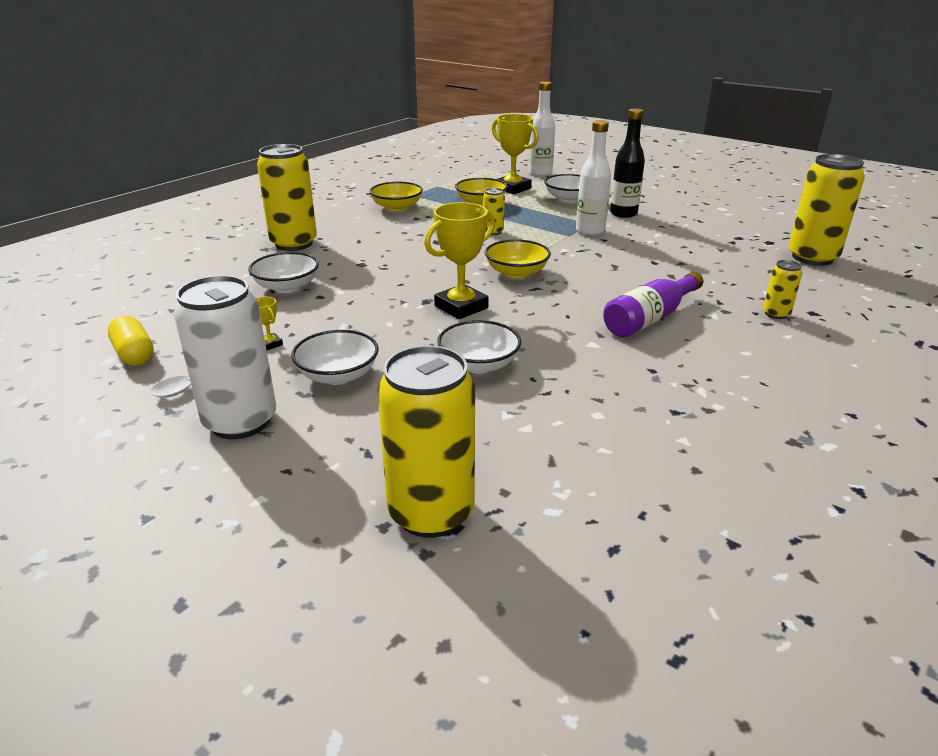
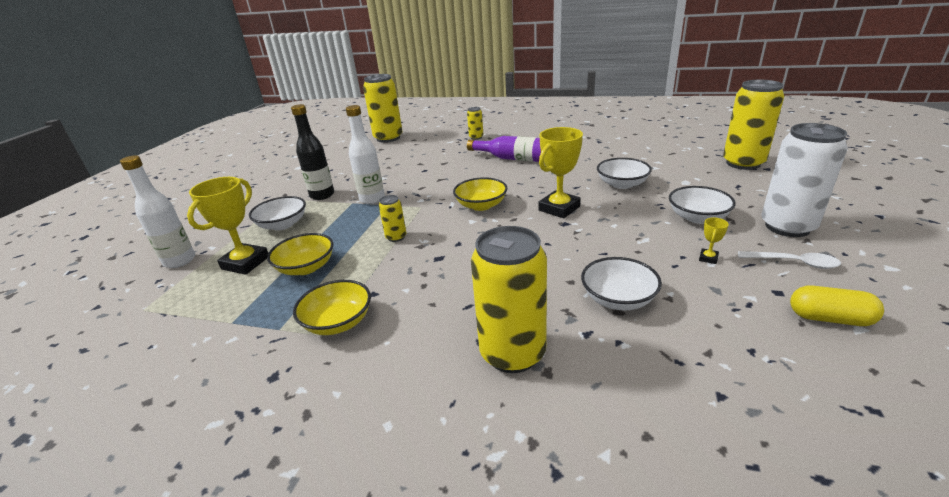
camera: 110 degrees left, 0 degrees up
(134, 354) = (830, 318): yellow capsule -> yellow capsule turned 75 degrees clockwise
(461, 307) = (559, 208): yellow trophy -> yellow trophy turned 75 degrees counterclockwise

